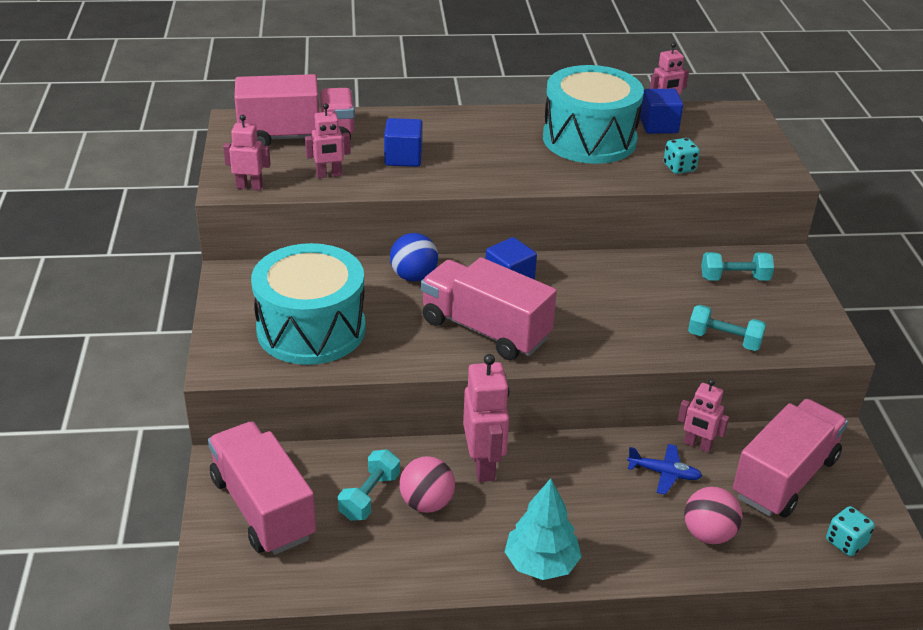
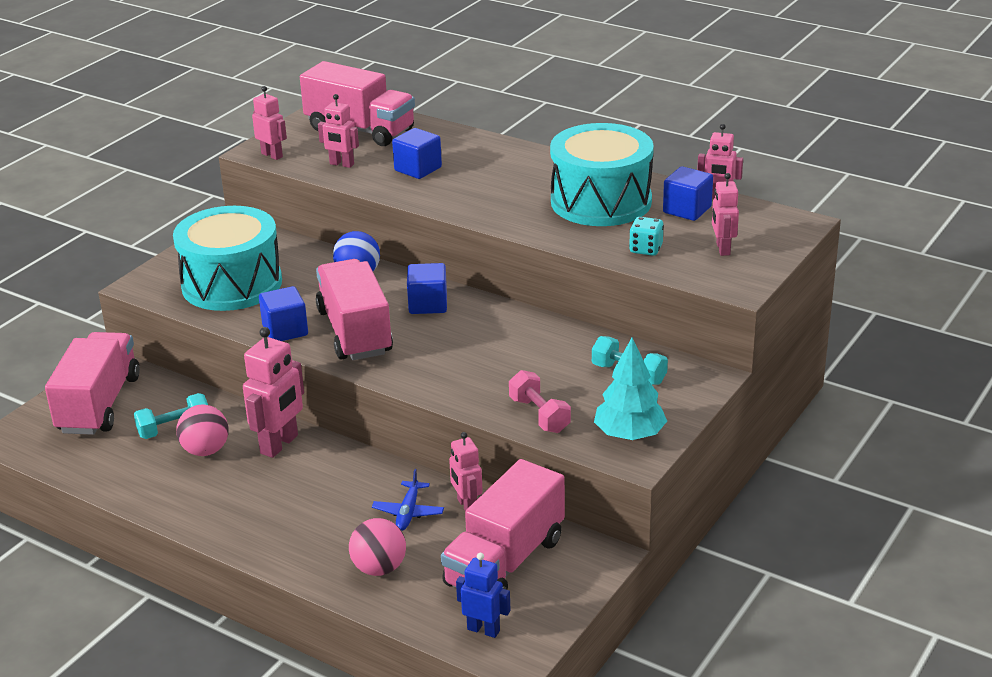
camera: 40 degrees right, 5 degrees down
(423, 354) = (285, 330): none -> blue cube
(541, 564) = (227, 525): turquoise tree -> turquoise tree (629, 435)
(664, 473) = (408, 512): blue plane -> blue plane turned 45 degrees clockwise
(724, 340) = (539, 415): turquoise dumbbell -> pink dumbbell
(728, 149) = (722, 249): none -> pink robot
(784, 477) = (505, 562): pink truck -> pink truck turned 135 degrees clockwise
(846, 542) = (483, 630): turquoise dice -> blue robot

